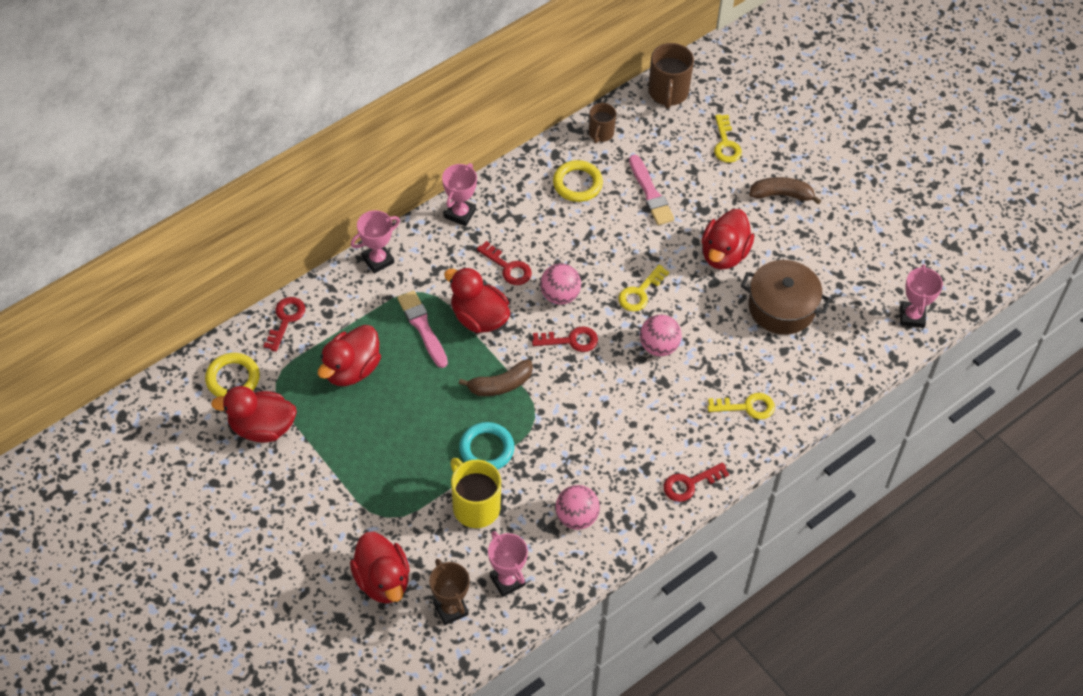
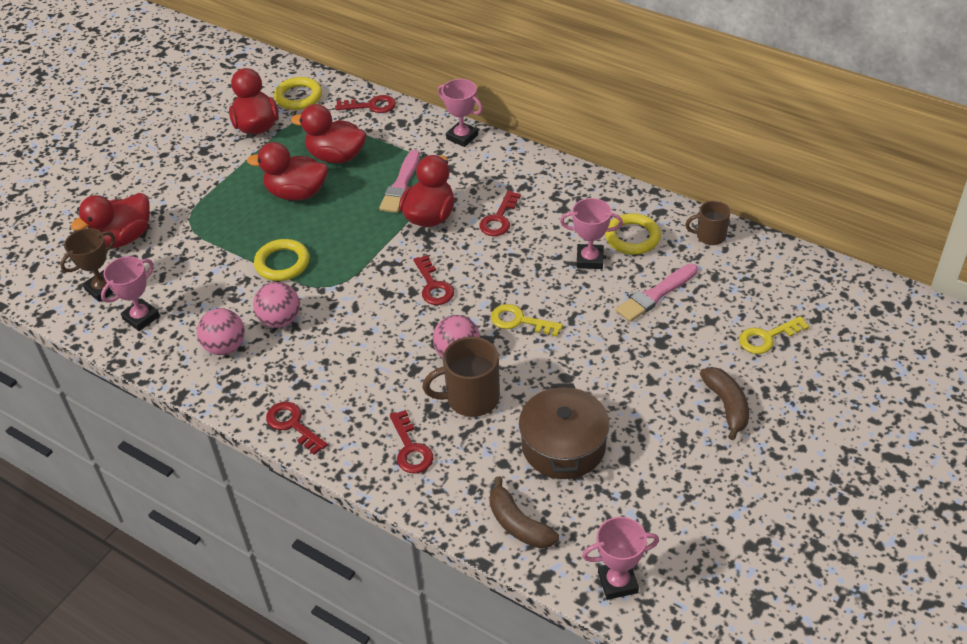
camera: 75 degrees right, 10 degrees down
(422, 327) = (401, 185): pink brush -> pink brush turned 150 degrees clockwise
(460, 214) = (544, 170): pink trophy -> pink trophy (590, 259)
(475, 506) = (216, 273): yellow mug -> none
(486, 449) = (282, 263): turquoise ring -> yellow ring
(500, 384) = (359, 252): brown banana -> brown banana (519, 524)
(560, 295) = (484, 263): pink ball -> pink ball (280, 320)
(668, 93) = (804, 272): brown mug -> brown mug (471, 398)
(724, 254) = (609, 376): red duck -> red duck (296, 193)
(747, 407) = (410, 448): yellow key -> red key

